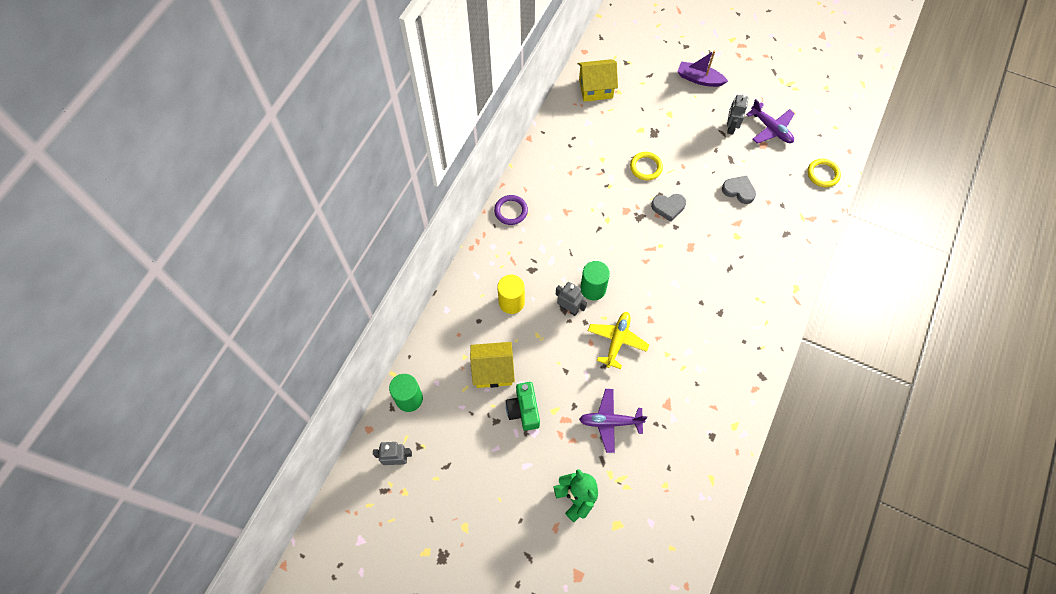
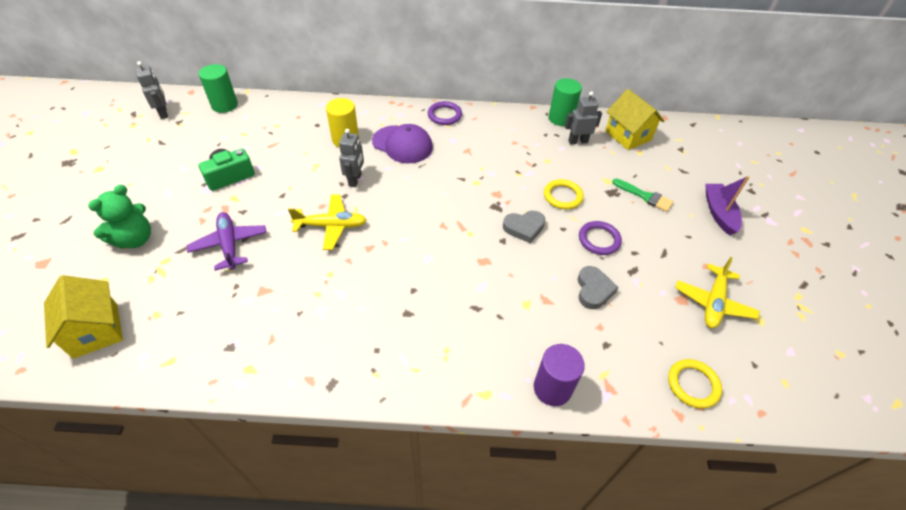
camera: 65 degrees right, 15 degrees down
(493, 371) = (267, 146): yellow house -> yellow house (96, 330)
(537, 258) = (402, 144): none -> purple cap
(593, 289) = (387, 192): green cylinder -> green cylinder (561, 118)
(666, 114) = (645, 196): none -> green brush
(668, 207) = (524, 228): grey heart -> grey heart turned 75 degrees counterclockwise
(697, 165) = (599, 240): none -> purple ring
(730, 127) = (679, 259): grey robot -> grey robot (578, 141)
(771, 129) = (713, 302): purple plane -> yellow plane
(803, 249) = (552, 388): none -> purple cylinder

